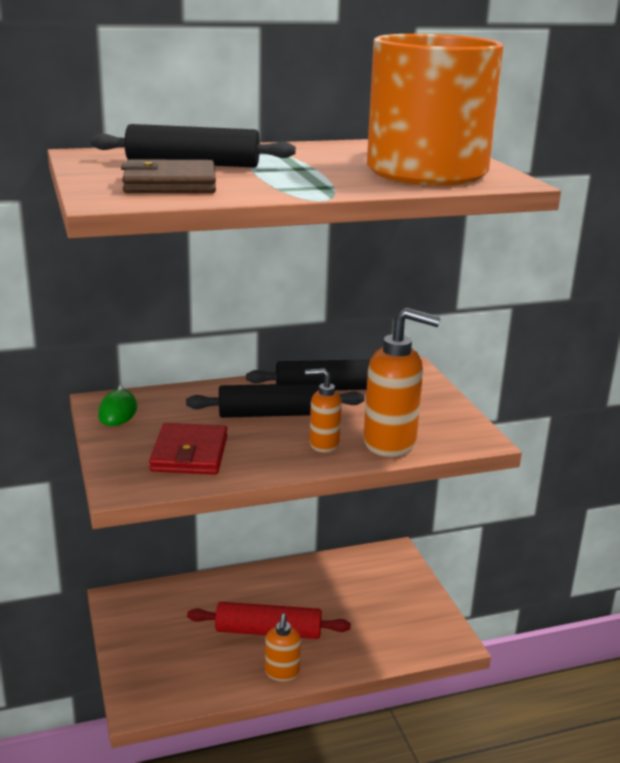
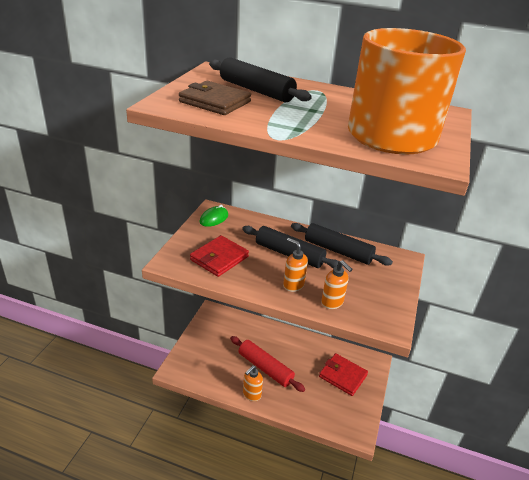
camera: 35 degrees right, 10 degrees up
(375, 588) = (342, 376): none -> red wallet
(391, 443) = (332, 303): orange soap dispenser -> orange soap dispenser, size x0.57

